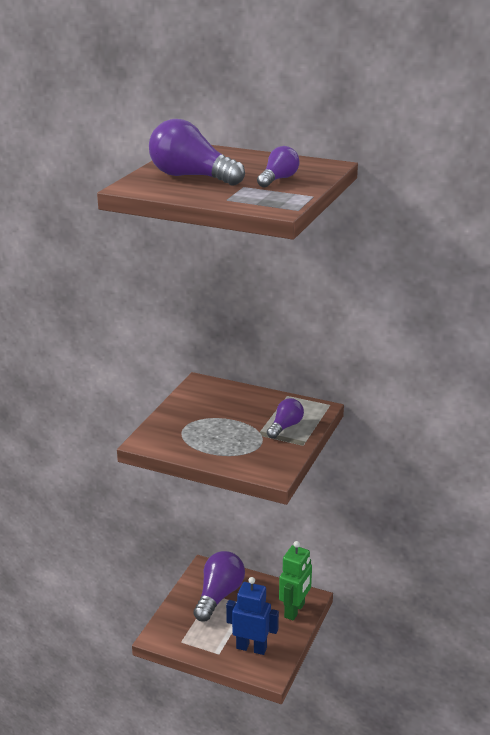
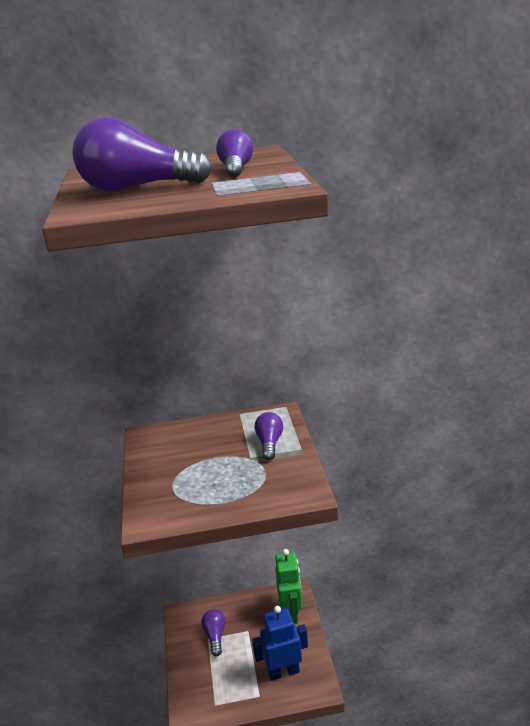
camera: 30 degrees left, 0 degrees up
(219, 595) = (215, 636): purple light bulb -> purple light bulb, size x0.56

